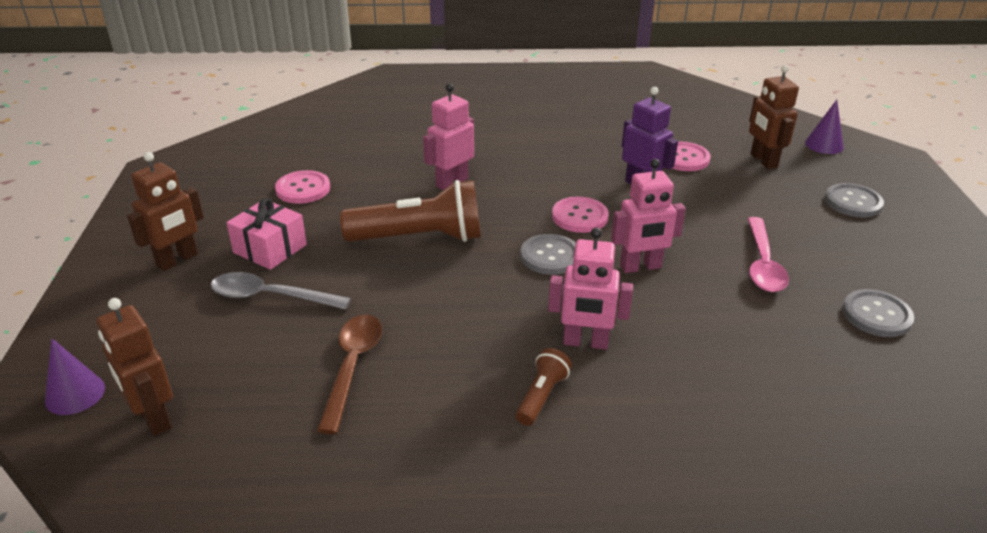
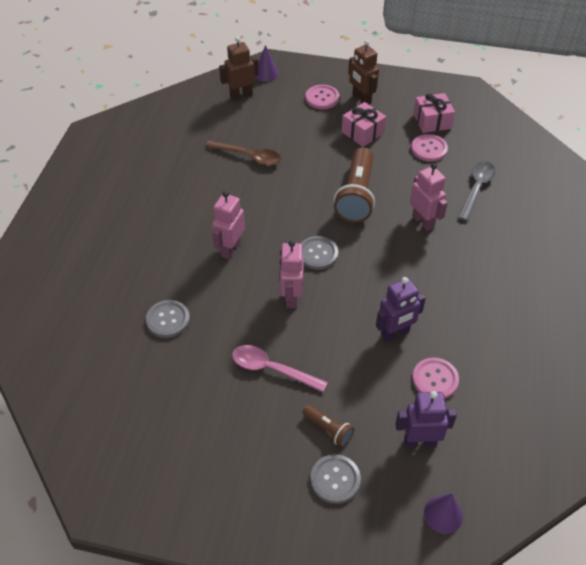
camera: 105 degrees right, 15 degrees up
(238, 191) = (432, 121): none -> pink gift
(270, 297) = (316, 131): grey spoon -> grey spoon (476, 189)
(541, 396) = (198, 221): brown flashlight -> brown flashlight (328, 429)
(580, 216) = (360, 282): pink button -> pink button (322, 98)
(763, 161) = (420, 441): brown robot -> purple robot
(876, 315) = (195, 410): grey button -> grey button (168, 320)

